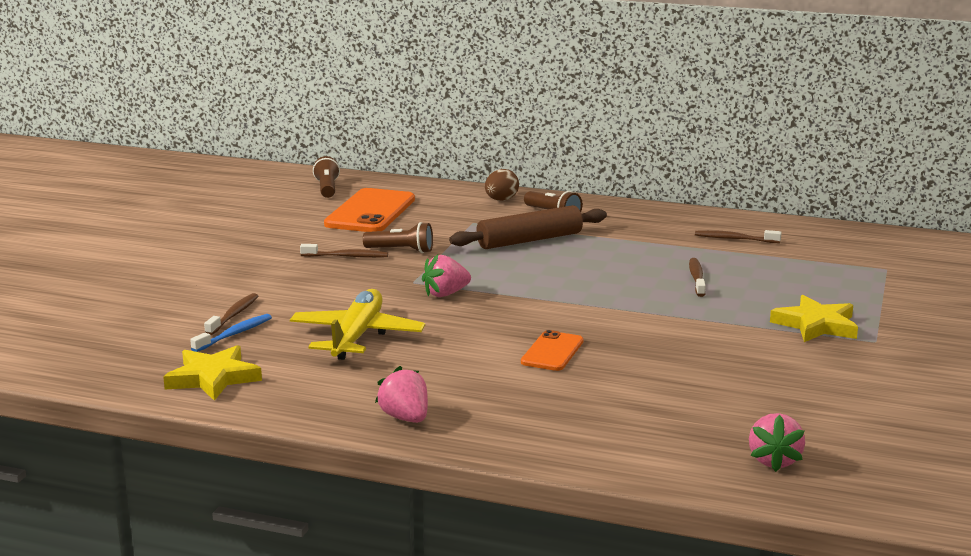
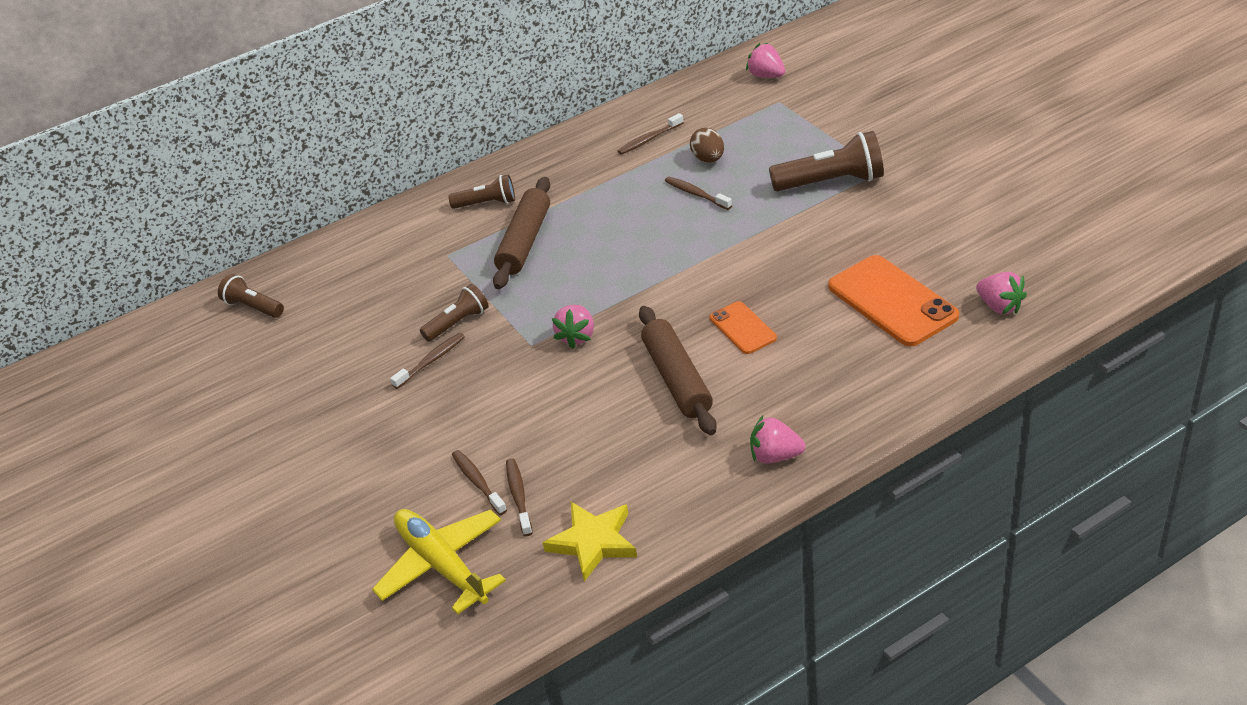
camera: 45 degrees left, 20 degrees up
(234, 334) = (519, 496): blue toothbrush -> brown toothbrush
(357, 336) = (603, 423): yellow plane -> yellow plane (442, 565)
(370, 212) = (347, 304): orange phone -> orange phone (892, 301)
(448, 347) = (677, 379): none -> brown rolling pin
(501, 200) = (420, 217): brown egg -> brown egg (708, 159)
(816, 325) = (831, 182): yellow star -> brown flashlight
(912, 252) = (766, 75): none -> pink strawberry

